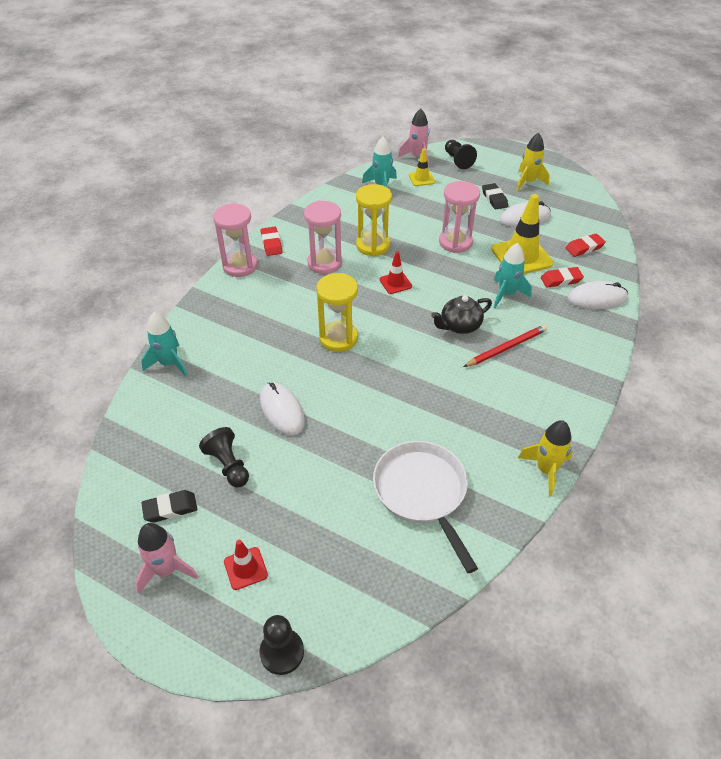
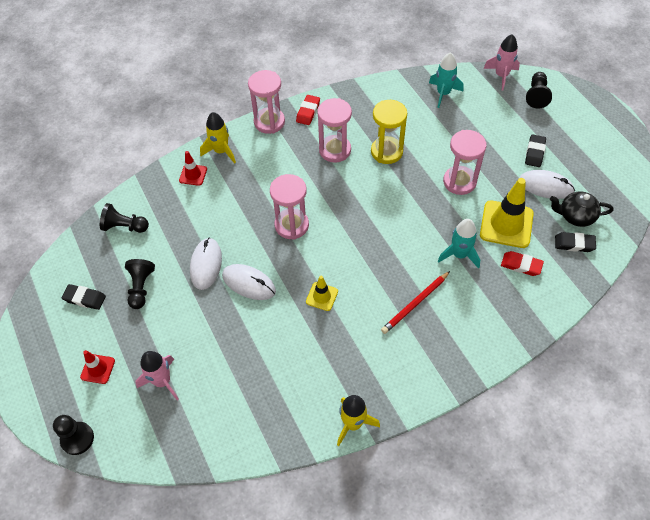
camera: 35 degrees right, 10 degrees up
(160, 419) = (125, 226): none -> black pawn
(166, 570) = (53, 340): pink rocket -> pink rocket (162, 381)
(169, 363) = (160, 184): turquoise rocket -> none
(338, 338) = (291, 225): yellow hourglass -> pink hourglass
(395, 283) = (376, 197): red traffic cone -> red traffic cone (193, 175)
(421, 179) = (485, 101): yellow traffic cone -> yellow traffic cone (322, 296)
(422, 492) = (249, 386): white pan -> none
(459, 326) = (394, 263): black teapot -> black teapot (575, 216)
(506, 347) = (415, 304): red pencil -> red pencil turned 135 degrees clockwise
(528, 182) = (584, 149): yellow rocket -> yellow rocket (221, 151)
(584, 248) = (574, 244): red eraser -> black eraser
(597, 298) = (537, 300): white mouse -> white mouse (249, 283)

